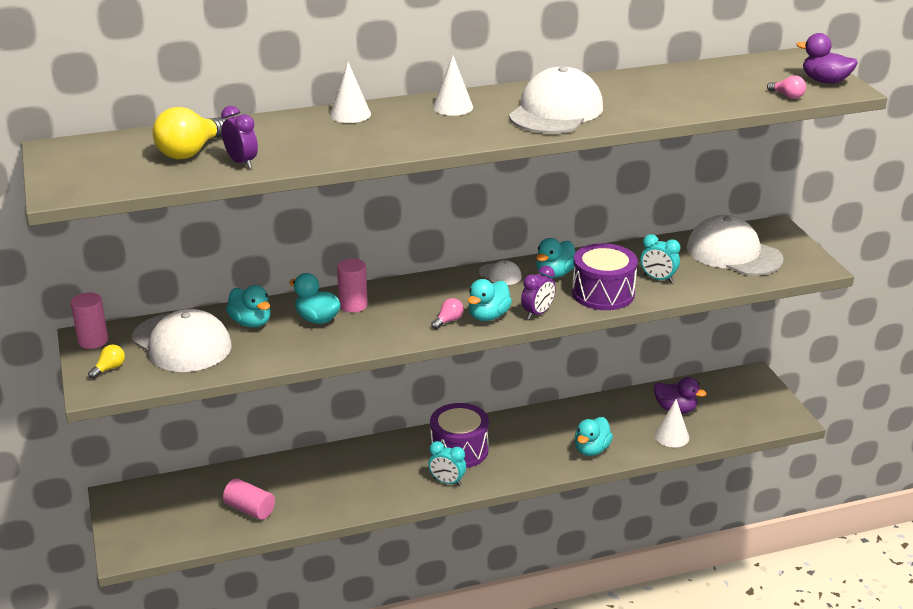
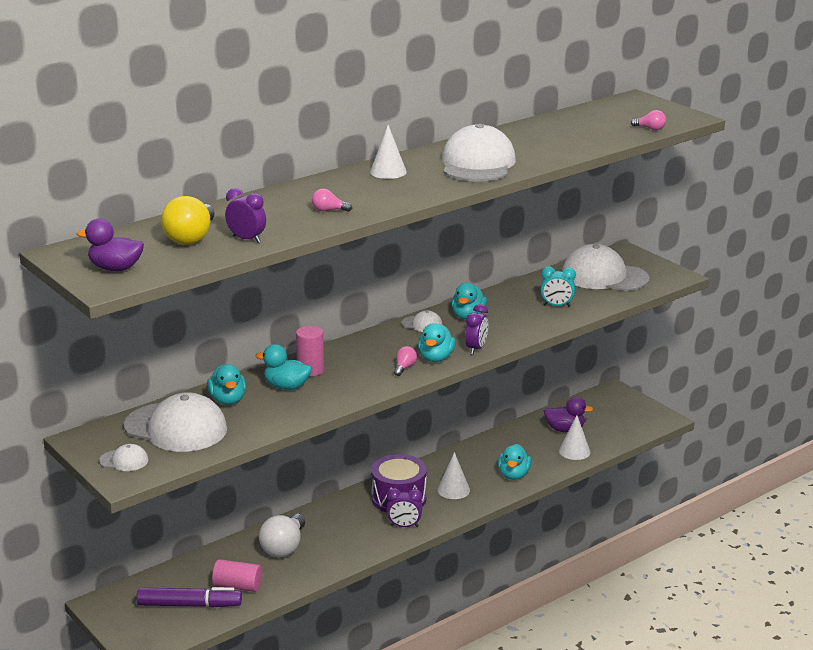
camera: 20 degrees left, 5 degrees down
(93, 341) = (88, 441): pink cylinder -> none
(109, 369) = (124, 460): yellow light bulb -> white cap
(194, 518) = (189, 605): none -> purple marker
(251, 322) = (228, 400): turquoise duck -> turquoise duck turned 45 degrees clockwise
(317, 477) = (284, 547): none -> white light bulb
(350, 114) = (304, 189): white cone -> white cone (453, 490)
(352, 142) = (328, 210): none -> pink light bulb
(447, 482) = (404, 526): turquoise clock -> purple clock
(603, 293) = (519, 324): purple drum -> none
(825, 81) = (669, 114): purple duck -> purple duck (115, 268)

